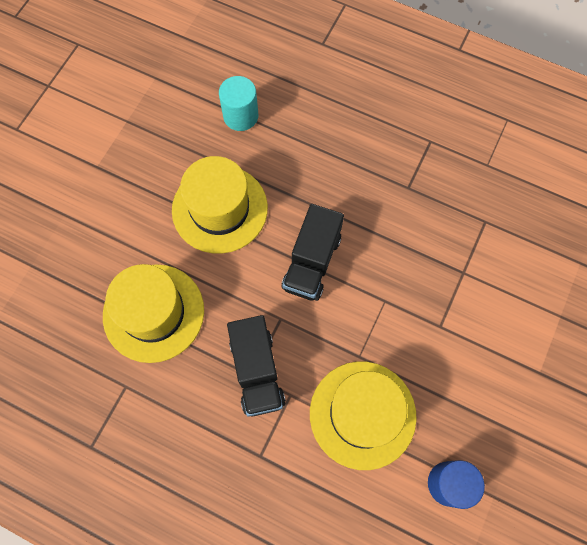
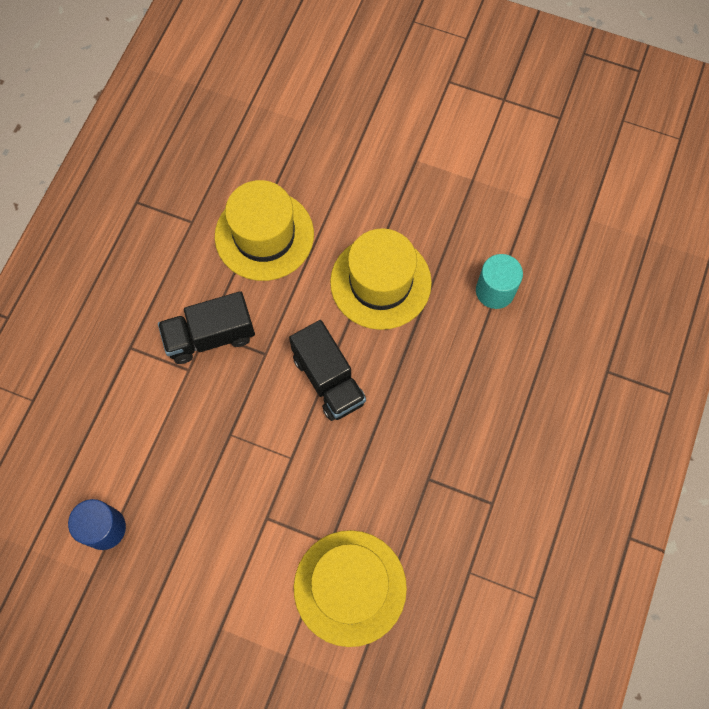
camera: 85 degrees right, 0 degrees up
(312, 262) = (328, 379): black truck -> black truck turned 135 degrees counterclockwise
(362, 414) = (171, 440): yellow hat -> yellow hat (350, 587)

